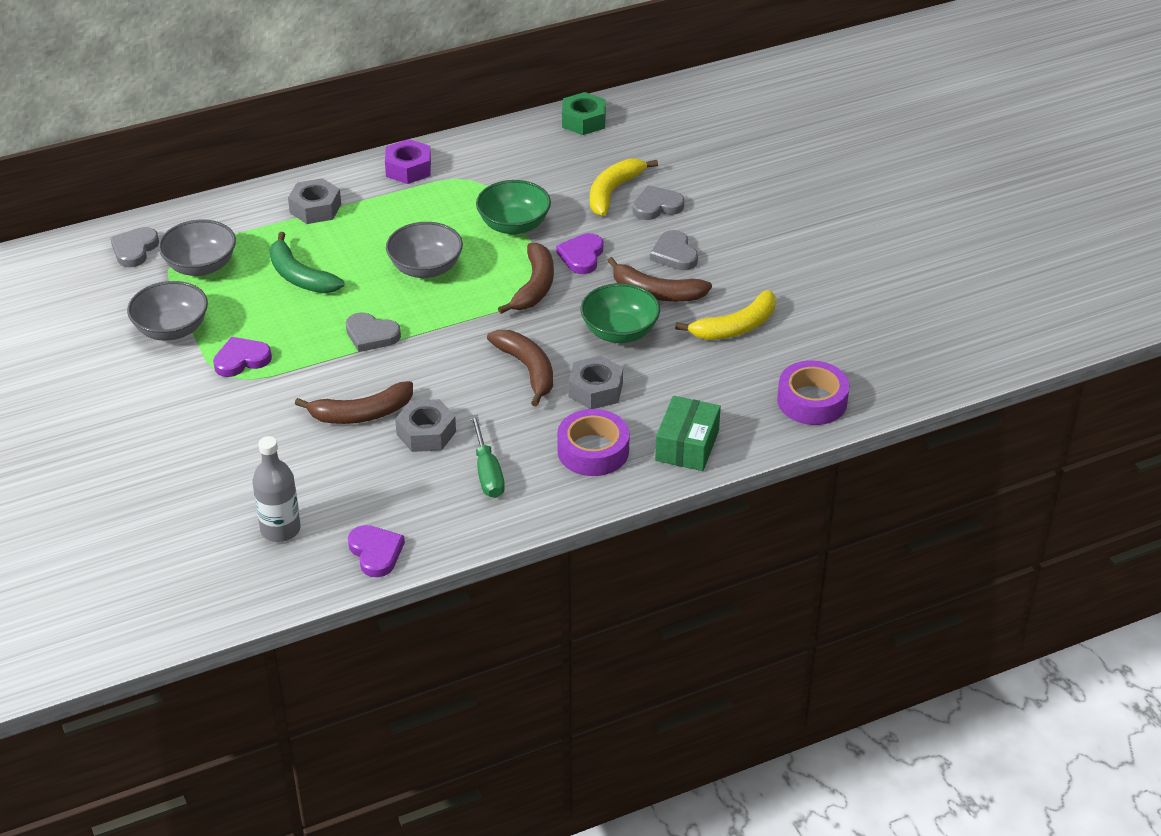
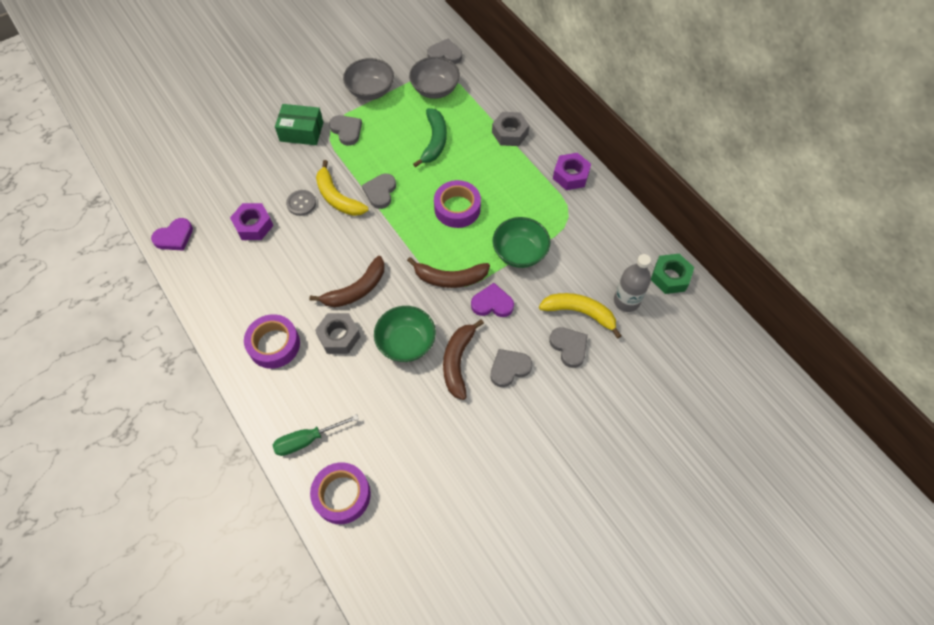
camera: 80 degrees right, 20 degrees up
(241, 360) = (346, 131): purple heart -> grey heart
(280, 529) = (195, 185): grey bottle -> grey bottle (626, 301)
(300, 276) = (434, 141): green banana -> green banana turned 150 degrees clockwise
(362, 414) = (301, 203): brown banana -> grey button
(384, 465) = (253, 225): none -> purple nut
(425, 268) = (457, 208): grey bowl -> purple tape
(426, 433) = (285, 242): grey nut -> none
(487, 472) = (249, 284): green screwdriver -> green screwdriver (307, 440)
(687, 445) = (283, 407): green box -> green box (301, 131)
(736, 327) = (425, 426): yellow banana -> yellow banana (337, 198)

